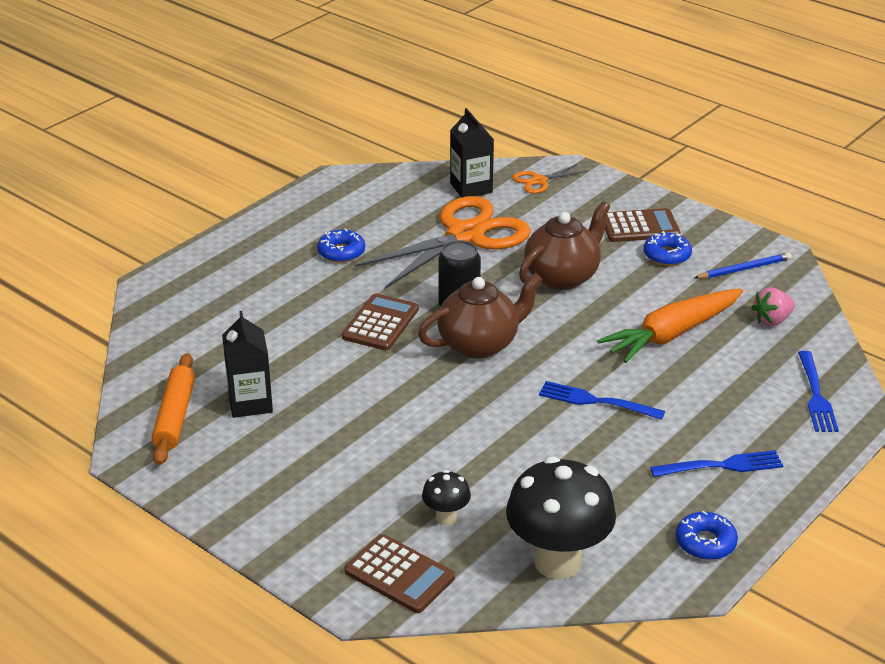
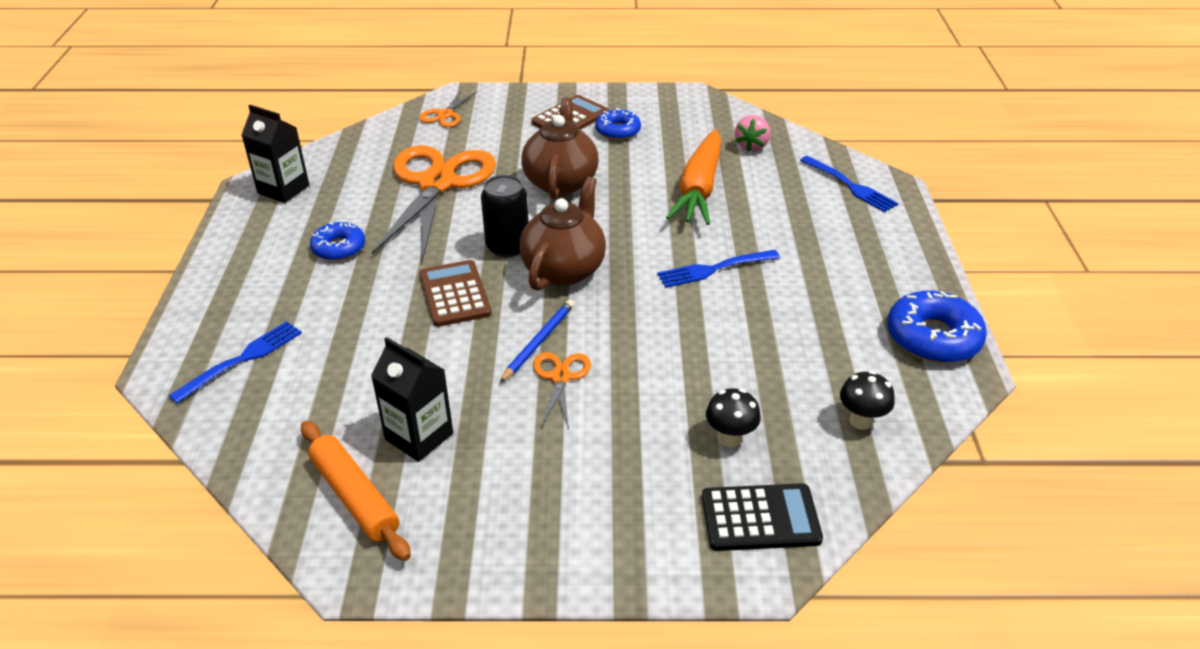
camera: 40 degrees left, 5 degrees up
(383, 416) = (560, 377): none -> orange scissors
(399, 575) = (760, 518): brown calculator -> black calculator
(471, 188) = (393, 143): black carton -> black carton (283, 189)
(557, 562) = (861, 421): black mushroom -> black mushroom, size x0.47
(705, 543) = (933, 337): blue donut -> blue donut, size x1.59
(722, 466) = (863, 271): blue fork -> blue fork (242, 359)
(744, 269) = (684, 117): blue pencil -> blue pencil (538, 342)

